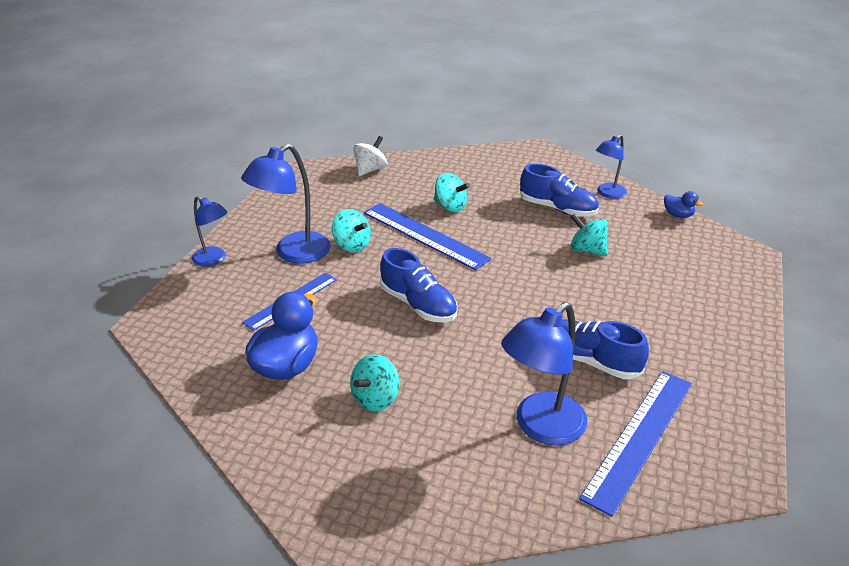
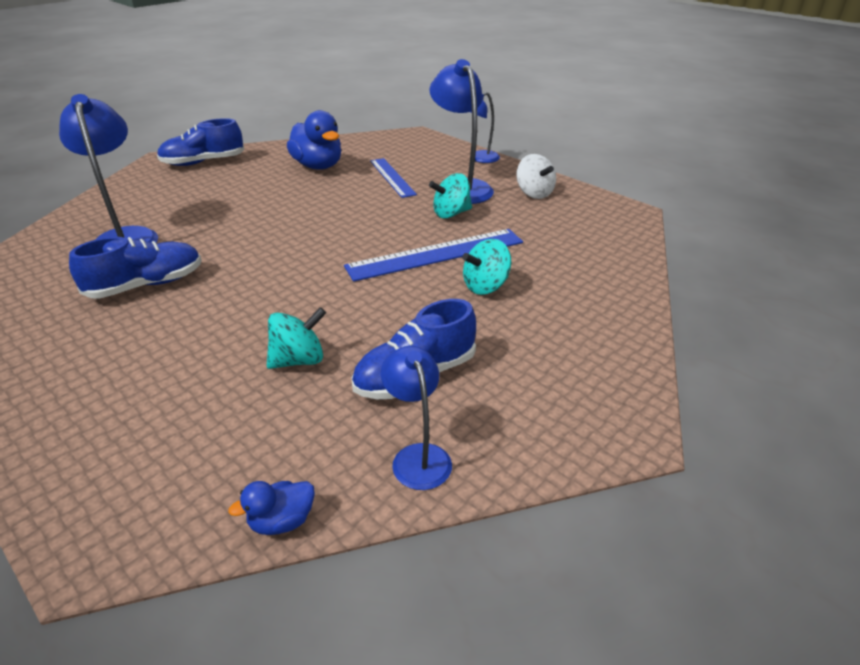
camera: 115 degrees right, 0 degrees up
(370, 170) = (613, 254): white spinning top -> white spinning top (534, 193)
(375, 398) = (246, 187): turquoise spinning top -> none
(418, 304) = (326, 224): blue shoe -> blue shoe (203, 162)
(639, 437) = (46, 275): blue ruler -> none

